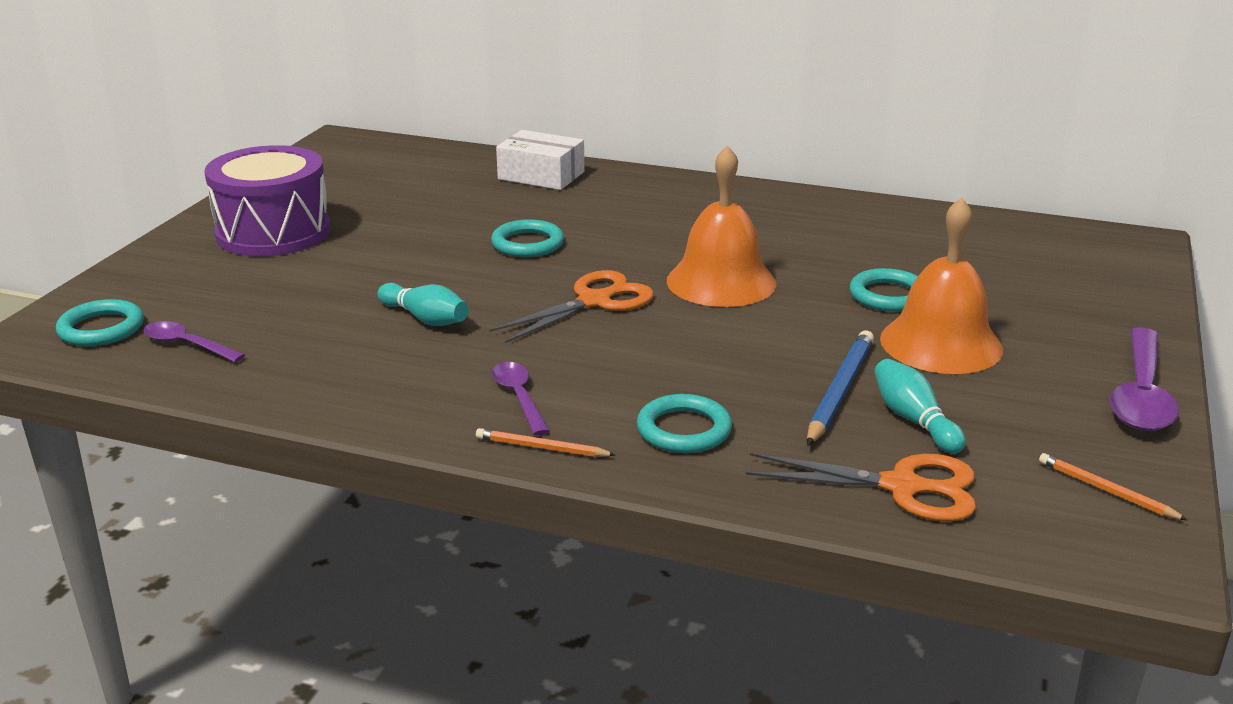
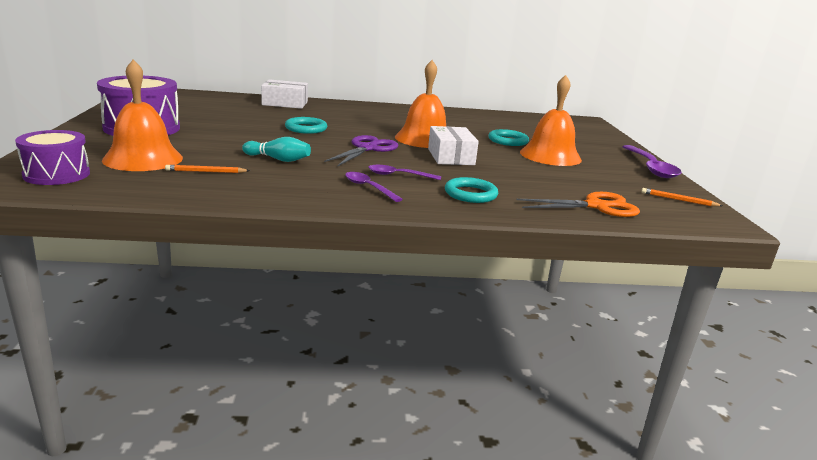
camera: 25 degrees left, 5 degrees down
(101, 328) = (57, 174): turquoise ring -> purple drum
(187, 345) = (130, 178): purple spoon -> purple spoon (398, 175)
(231, 303) = (143, 159): none -> orange bell
(542, 448) = (404, 207): orange pencil -> orange pencil (206, 171)
(594, 301) = (367, 149): orange scissors -> purple scissors
(731, 332) = (450, 157): none -> white box
(840, 391) = (527, 175): blue pencil -> none
(914, 420) = (572, 182): turquoise bowling pin -> none

